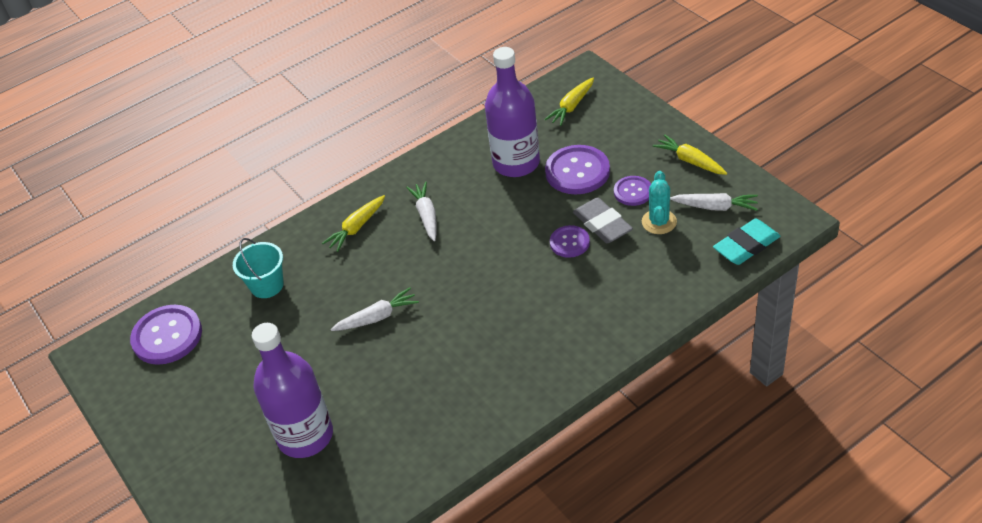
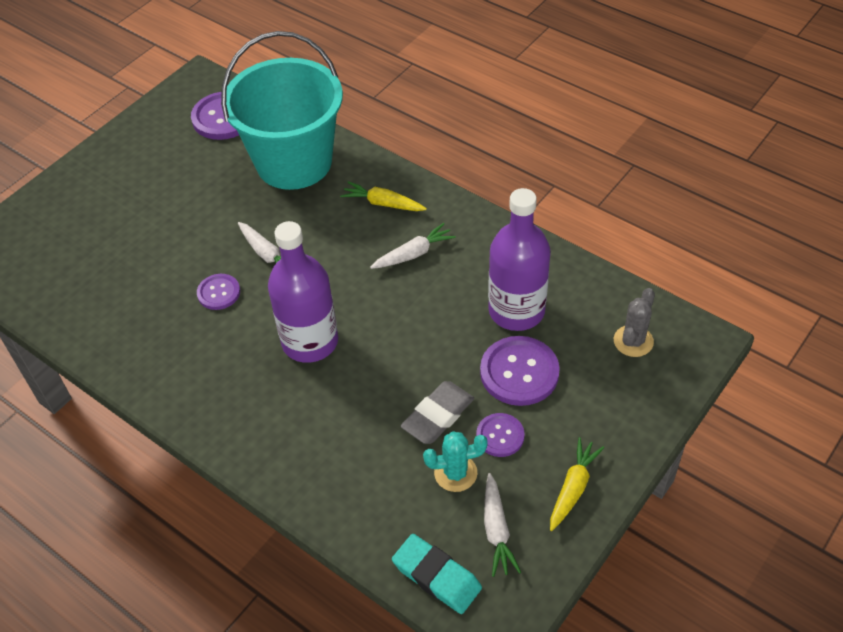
camera: 70 degrees right, 5 degrees up
(267, 285) = (294, 162): turquoise bucket -> turquoise bucket, size x2.34
(305, 436) = (123, 245): purple bottle -> purple bottle (310, 341)
(569, 242) = (402, 390): purple button -> purple button (218, 293)
(571, 106) = (633, 341): yellow carrot -> grey cactus

